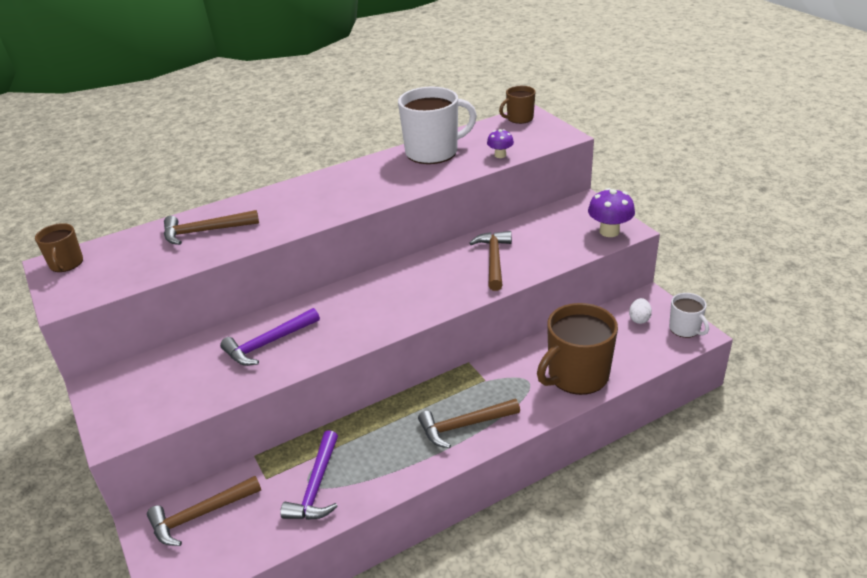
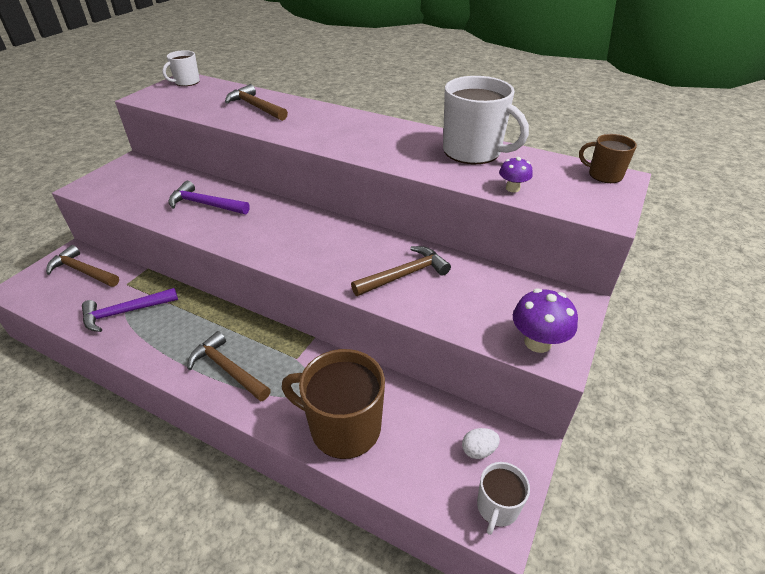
camera: 55 degrees right, 5 degrees up
(66, 264) = (186, 82): brown mug -> white mug

